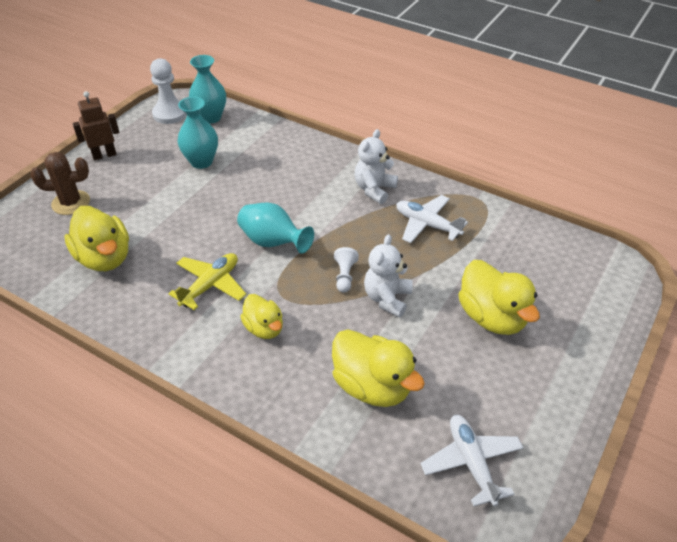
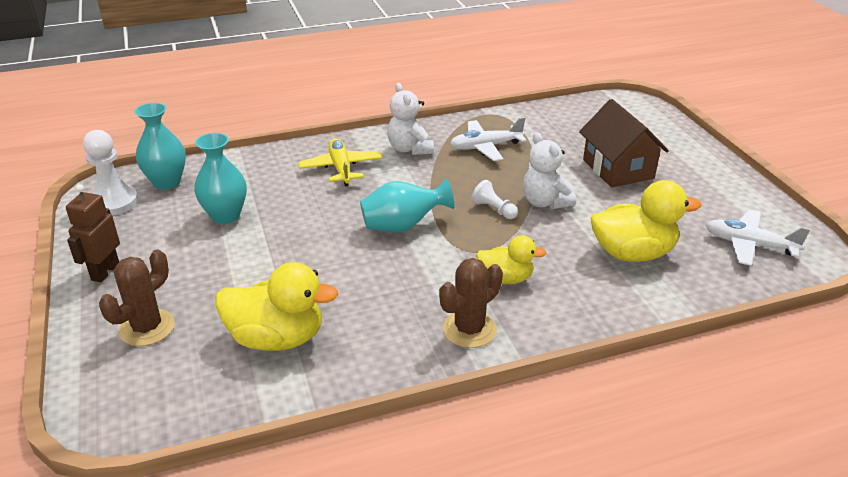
camera: 50 degrees left, 10 degrees down
(189, 340) = (469, 329): none -> brown cactus
(210, 285) = (411, 285): yellow plane -> yellow plane (341, 168)
(492, 317) = (618, 169): yellow duck -> brown house

